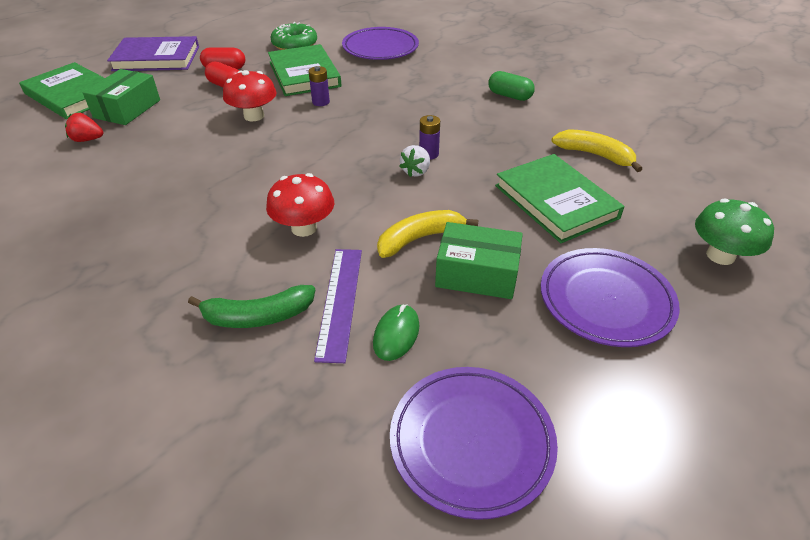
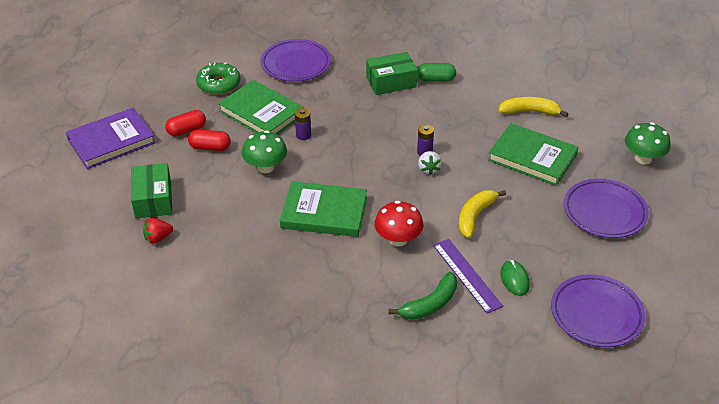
camera: 30 degrees left, 0 degrees up
(72, 95) = (85, 204): green book -> green book (324, 213)
(254, 116) = (265, 167): red mushroom -> green mushroom
(477, 273) = (526, 225): green box -> green box (391, 82)

